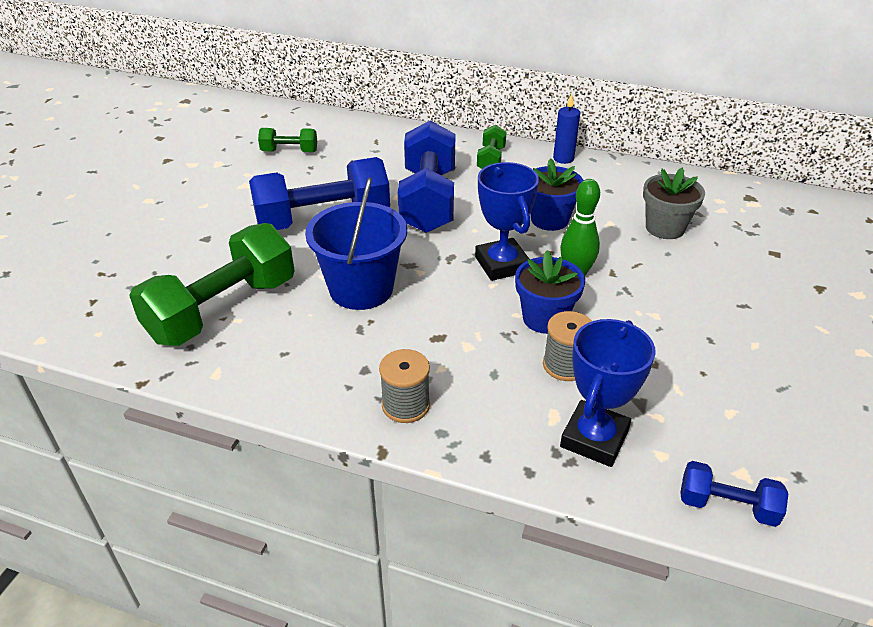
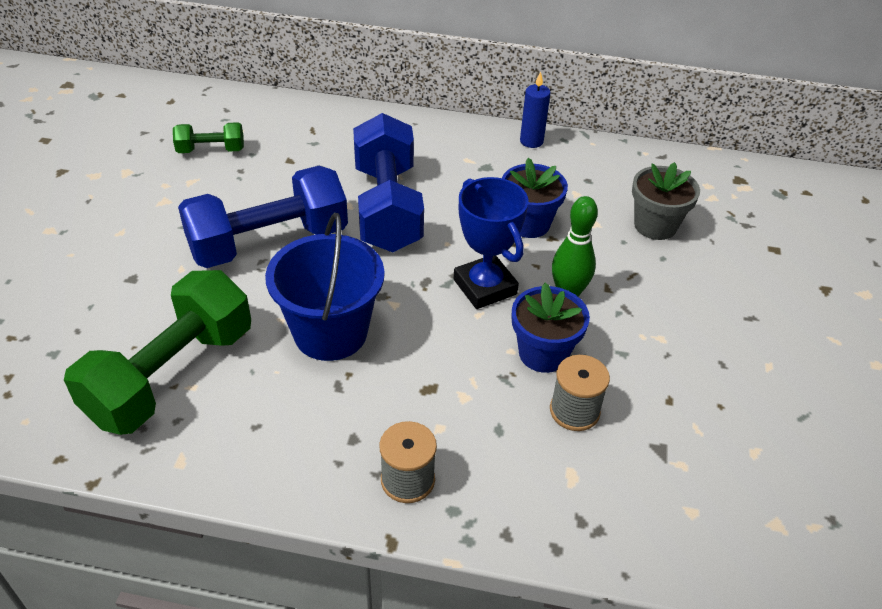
camera: 10 degrees left, 5 degrees up
(491, 160) = (450, 148): green dumbbell -> none
(594, 438) = (619, 499): blue trophy -> none
(727, 506) = (766, 565): blue dumbbell -> none

